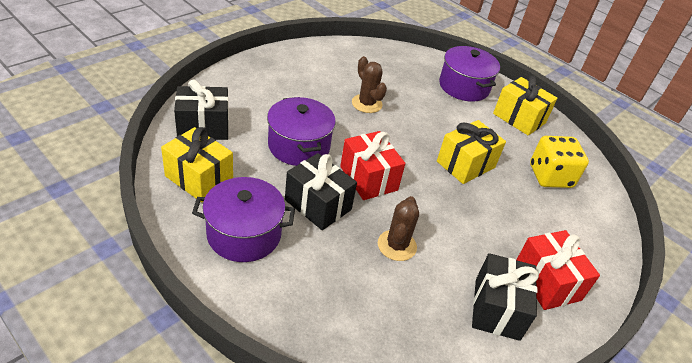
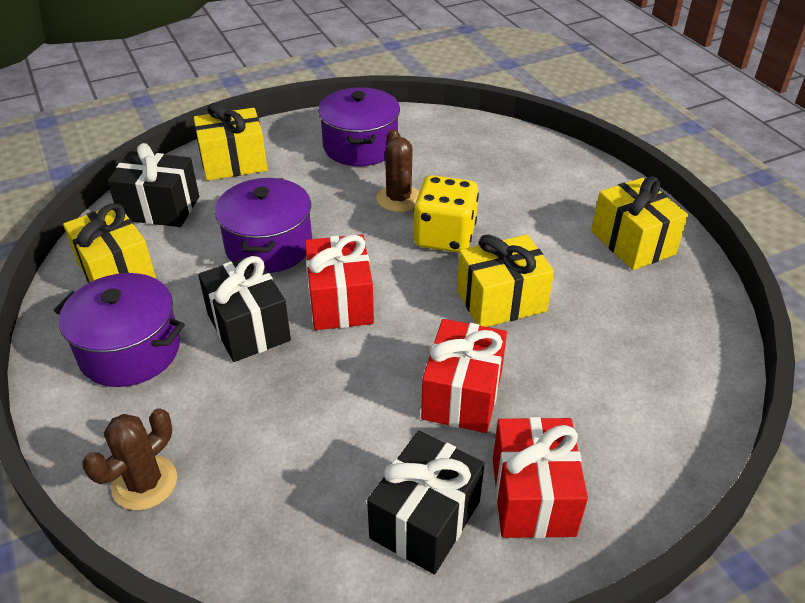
camera: 25 degrees right, 0 degrees up
(238, 88) = (234, 163): none -> yellow gift
(397, 245) = (326, 400): brown cactus -> brown cactus (144, 483)
(464, 87) = (566, 187): purple pot -> purple pot (360, 146)
(475, 227) = (462, 395): none -> red gift
(550, 176) = (635, 337): yellow dice -> yellow dice (444, 236)

